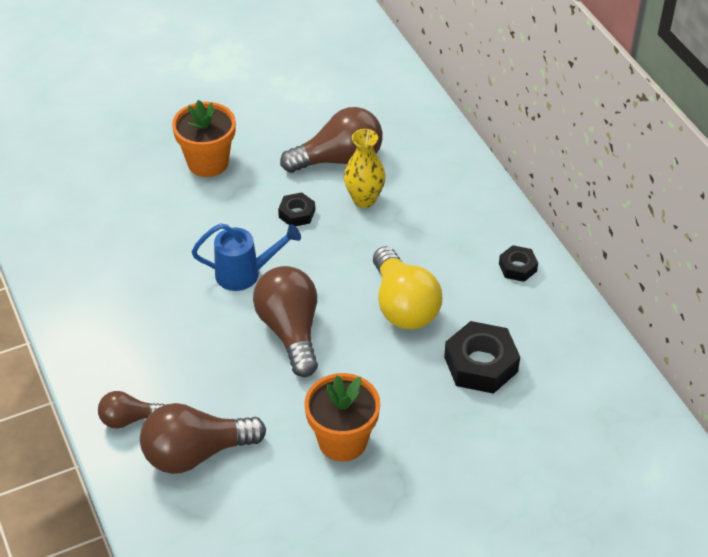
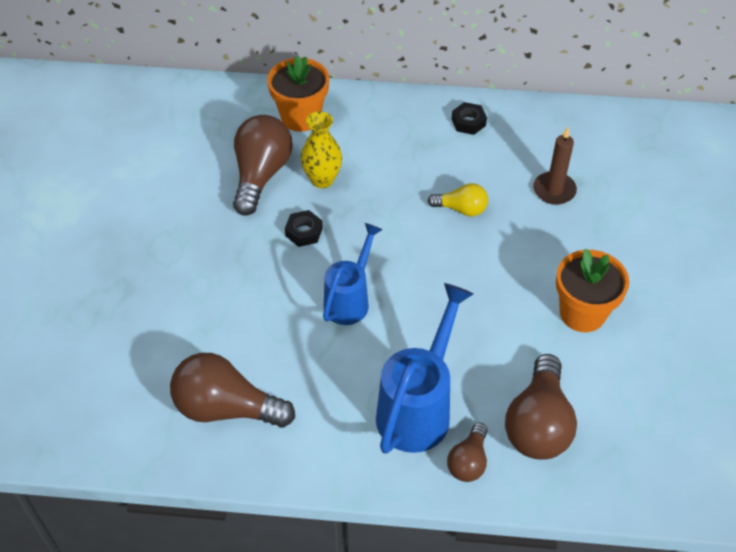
camera: 60 degrees left, 5 degrees up
(162, 364) = (418, 408): none -> blue watering can
(208, 162) = (186, 268): orange flower pot -> orange flower pot (301, 117)
(290, 331) = (440, 296): brown light bulb -> brown light bulb (226, 408)
(403, 305) = (461, 209): yellow light bulb -> yellow light bulb, size x0.55
(481, 364) = (554, 190): black nut -> brown candle

